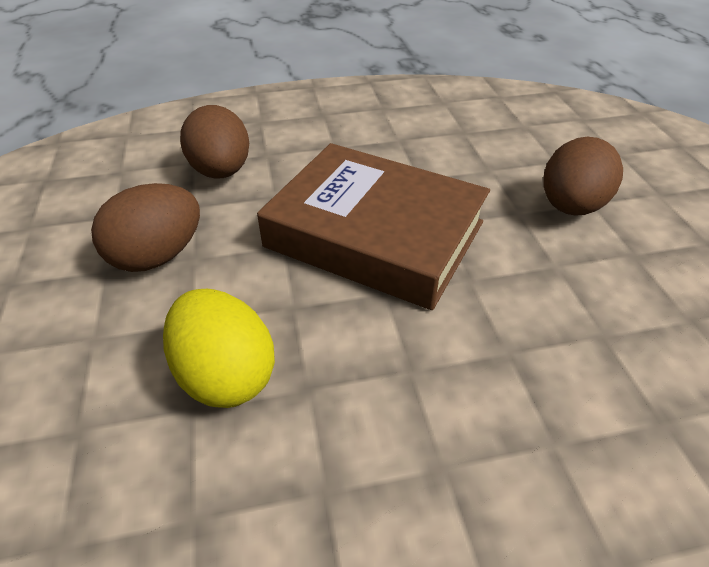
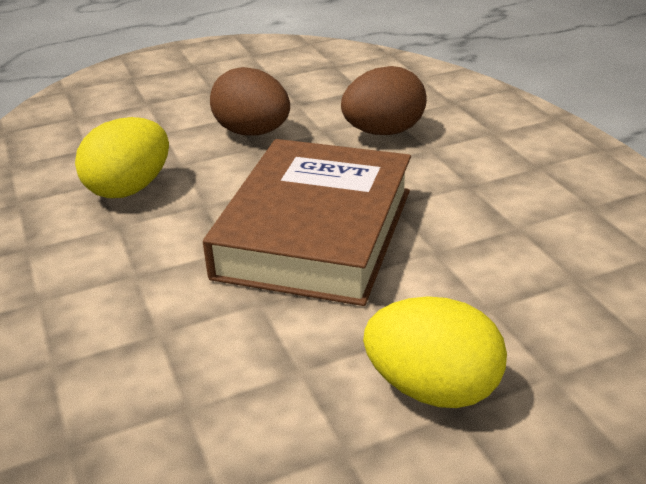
camera: 80 degrees right, 10 degrees down
(570, 207) = (432, 388): brown egg -> yellow egg

